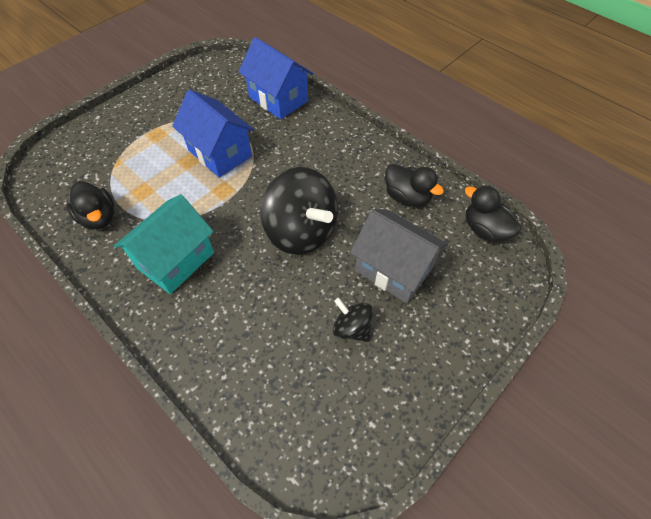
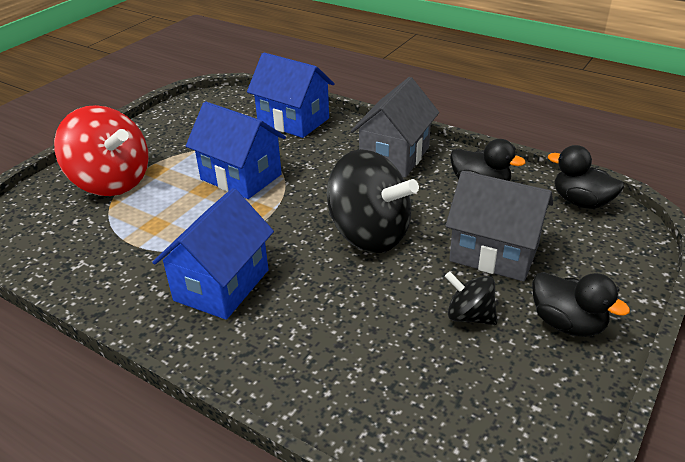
camera: 10 degrees left, 20 degrees down
(99, 218) = (106, 258): black duck -> black duck (567, 323)
(121, 141) = (111, 182): none -> red spinning top
(176, 260) = (222, 285): turquoise house -> blue house
(348, 153) = (394, 156): none -> grey house

